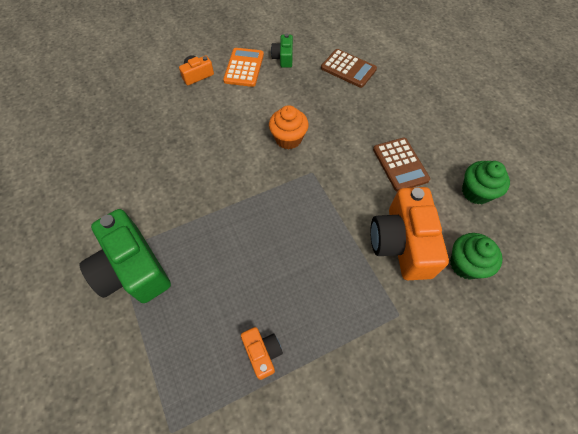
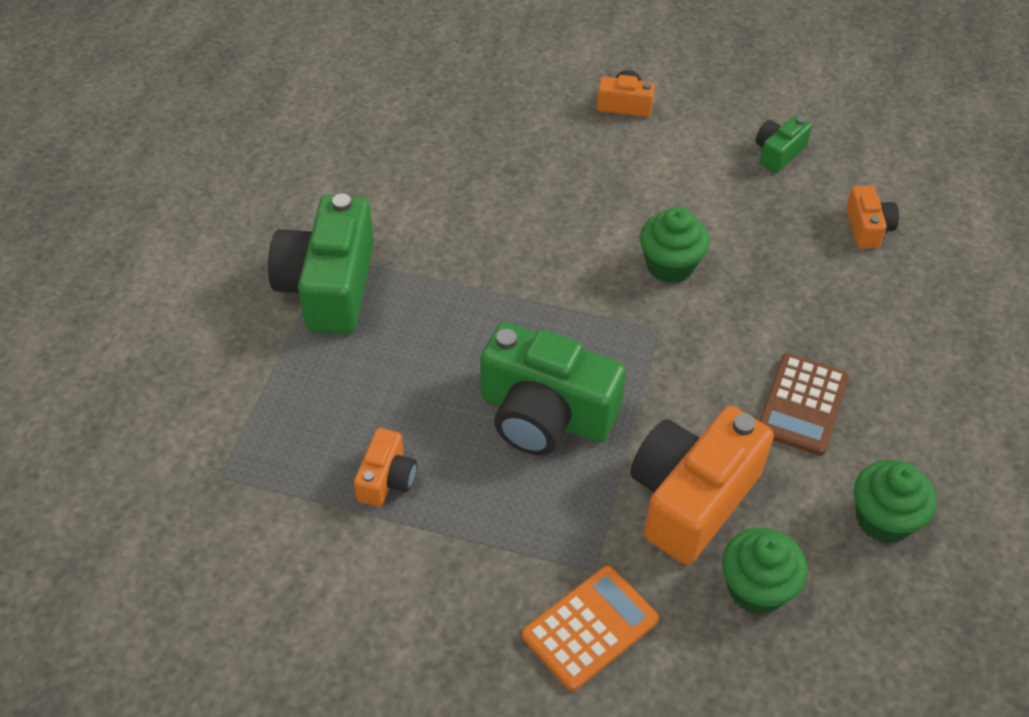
camera: 40 degrees right, 10 degrees down
(244, 68) = (703, 133): orange calculator -> orange calculator (590, 628)
(288, 139) = (670, 265): orange cupcake -> green cupcake
(304, 253) = (545, 414): none -> green camera
(348, 69) = (867, 228): brown calculator -> orange camera

